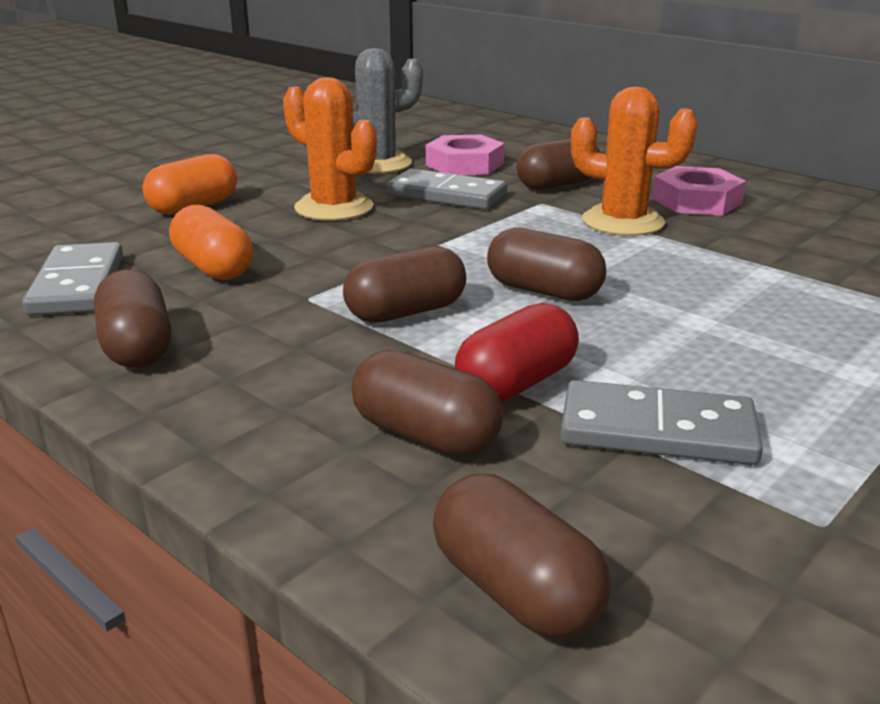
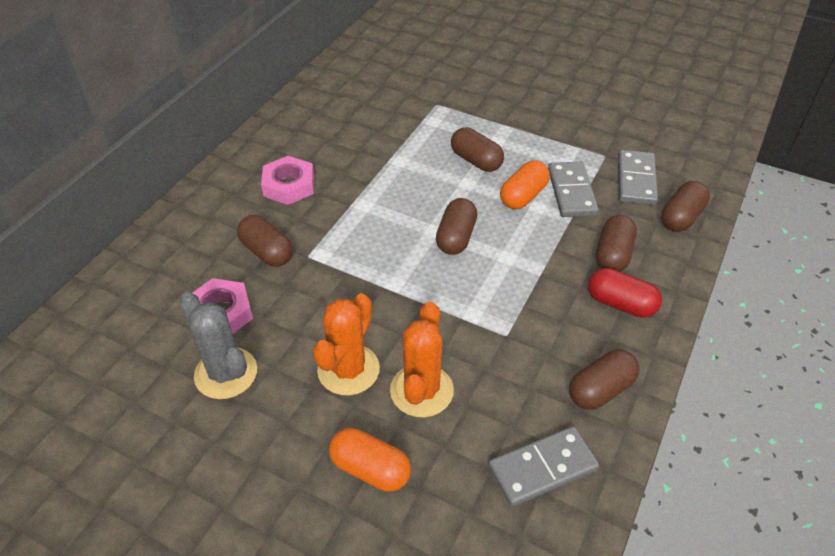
camera: 105 degrees left, 20 degrees up
(213, 268) = (484, 400): orange capsule -> orange capsule (523, 196)
(406, 312) = (505, 287): brown capsule -> brown capsule (476, 161)
(446, 195) = (303, 309): grey domino -> grey domino (636, 180)
(516, 383) = (557, 234): red capsule -> red capsule (620, 304)
(623, 222) = (337, 215): orange cactus -> orange cactus (421, 390)

